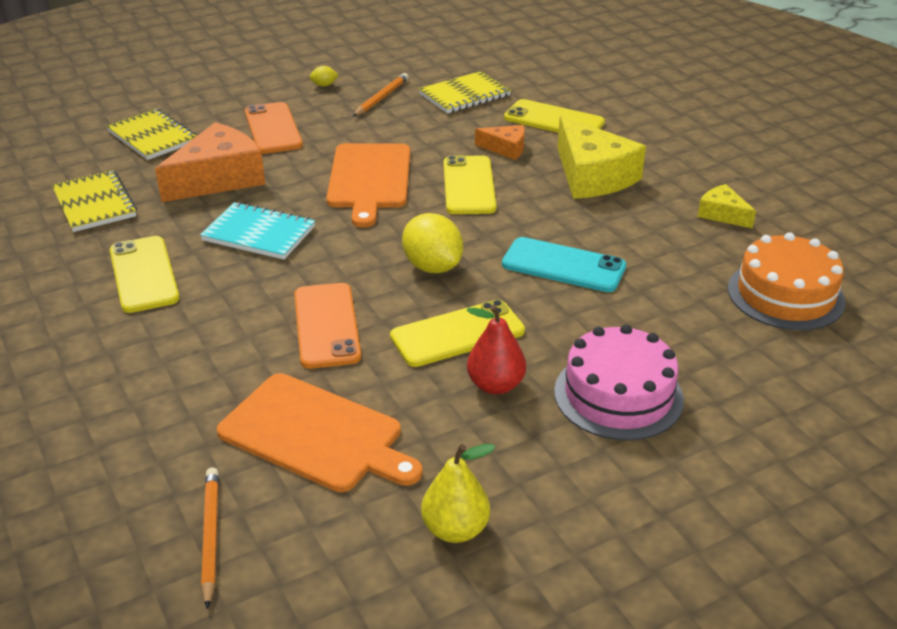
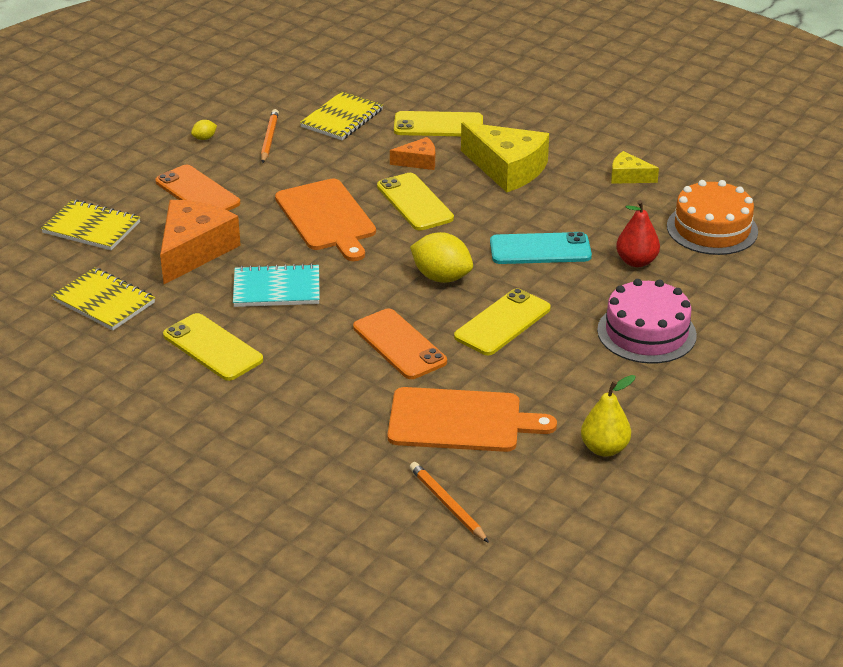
camera: 25 degrees left, 0 degrees up
(495, 385) = (558, 350): red pear -> red pear (636, 261)

